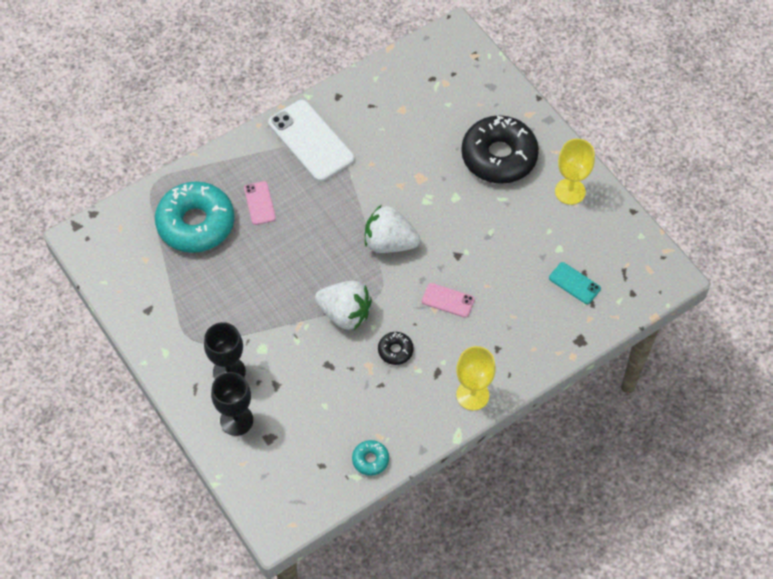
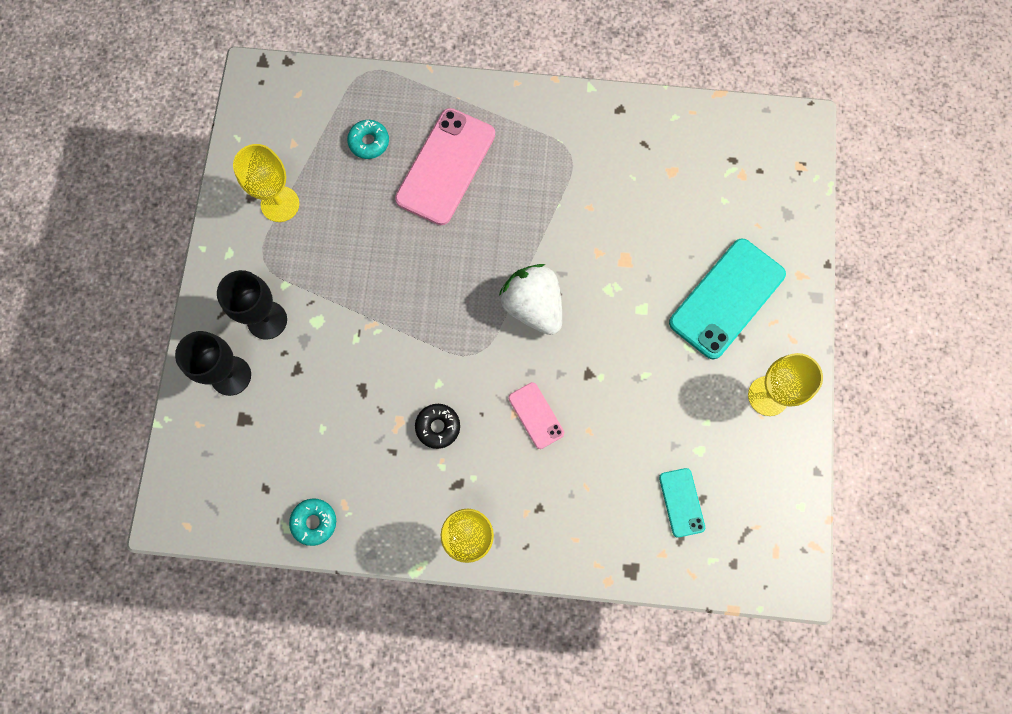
camera: 40 degrees right, 15 degrees up
(171, 300) = (280, 204): none -> yellow goblet
(196, 223) = (369, 142): turquoise donut -> turquoise donut, size x0.43
(259, 203) = (446, 167): pink phone -> pink phone, size x2.00
(311, 141) = (551, 138): white phone -> none
(345, 314) = (424, 348): white strawberry -> none
(499, 156) = (727, 298): black donut -> turquoise phone

